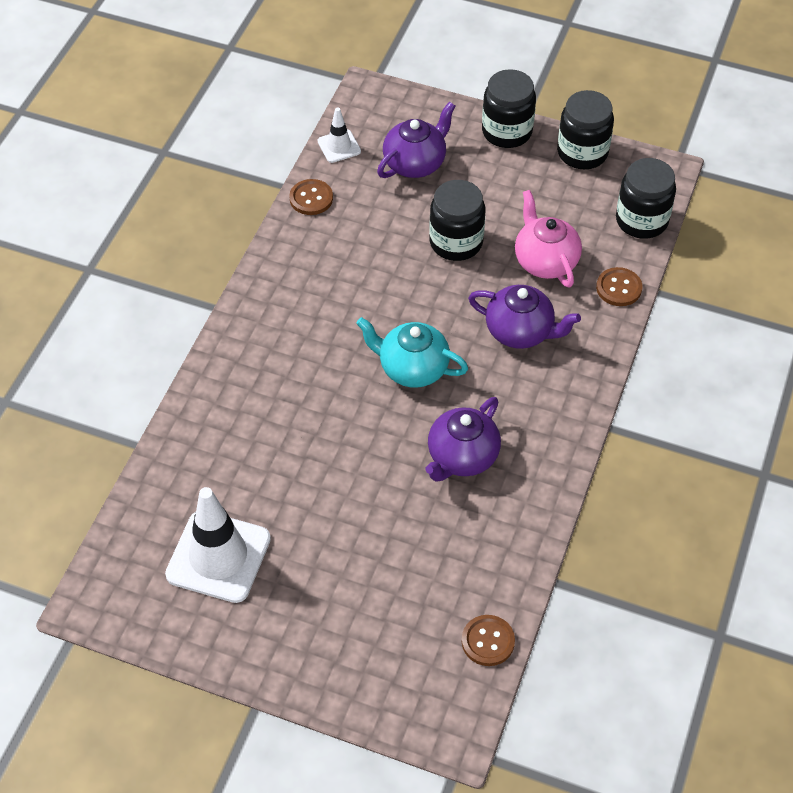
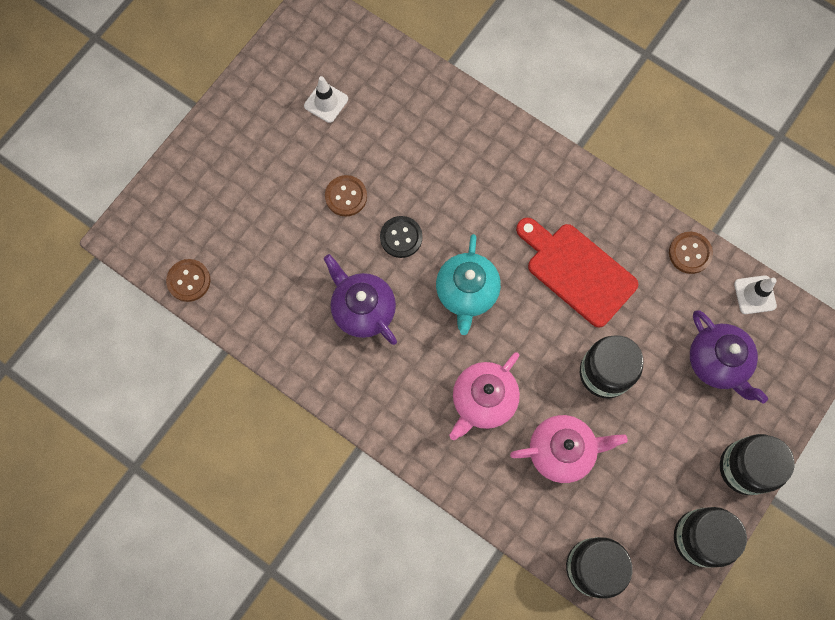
camera: 105 degrees right, 20 degrees up
(218, 556) = (326, 102): white traffic cone -> white traffic cone, size x0.50
(358, 282) = (577, 271): none -> red cutting board
(368, 441) = (401, 237): none -> black button
(412, 368) = (467, 293): turquoise teapot -> turquoise teapot turned 150 degrees clockwise
(520, 331) = (483, 401): purple teapot -> pink teapot
(618, 288) = (512, 512): brown button -> brown button (346, 196)

